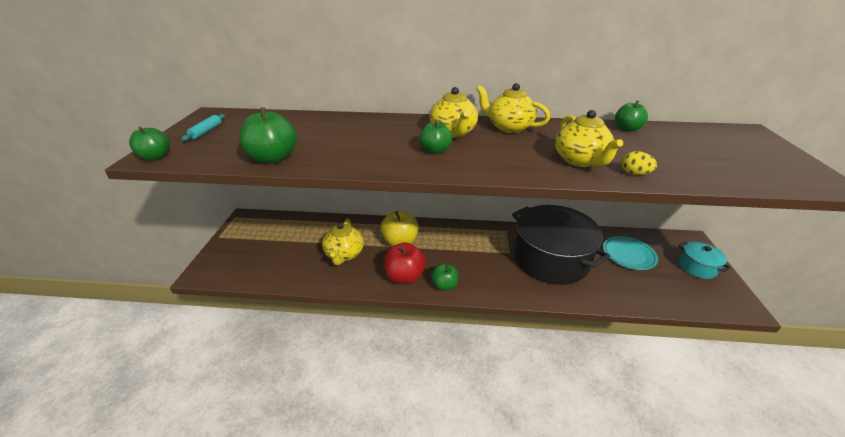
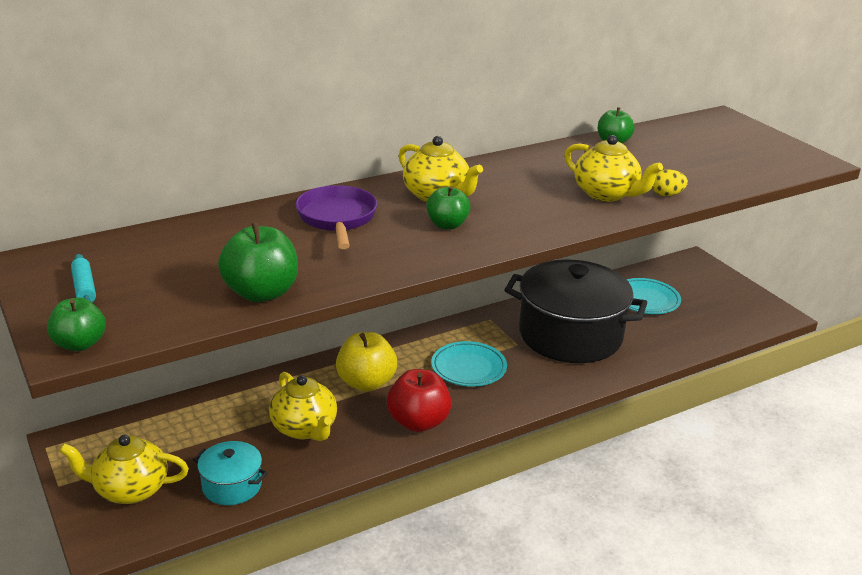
camera: 35 degrees left, 5 degrees down
(375, 131) = (337, 219): none -> purple pan
(444, 285) = (477, 412): green apple -> none
(465, 255) = (468, 368): none -> turquoise plate
(508, 127) = (490, 172): yellow teapot -> yellow teapot (130, 489)
(697, 267) = (717, 289): turquoise pot -> turquoise pot (232, 485)

